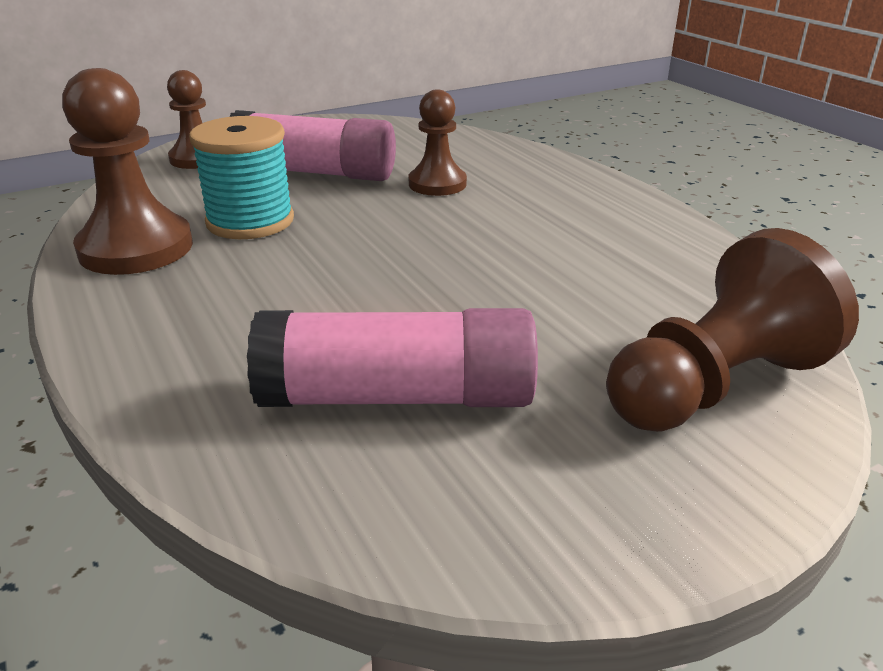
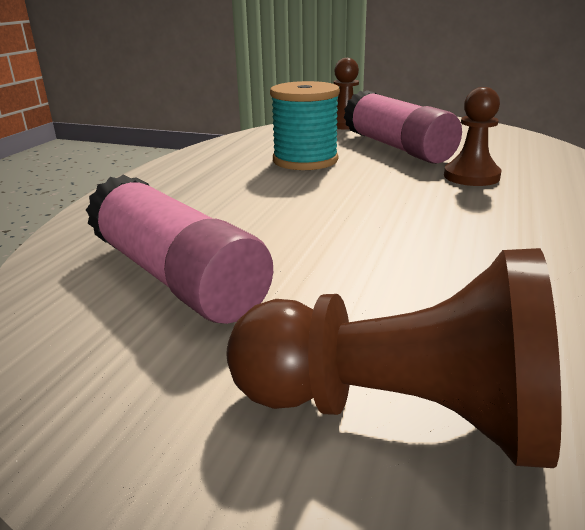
camera: 50 degrees right, 5 degrees down
(136, 248) = (227, 155): brown pawn -> none

